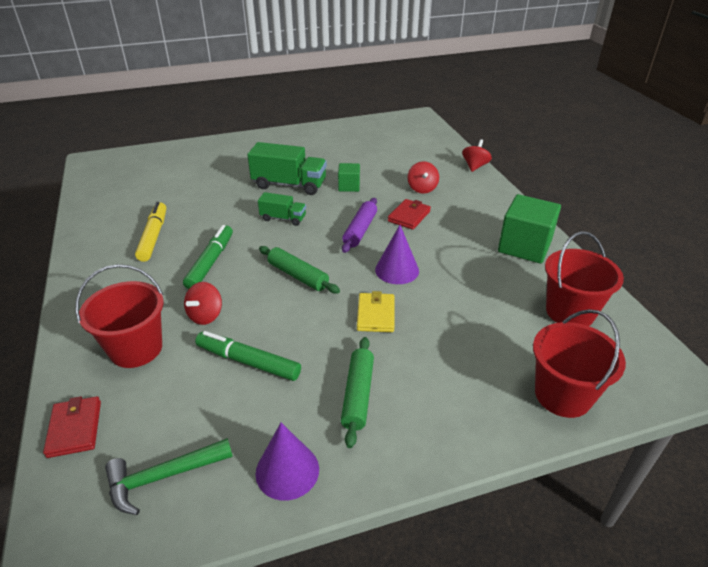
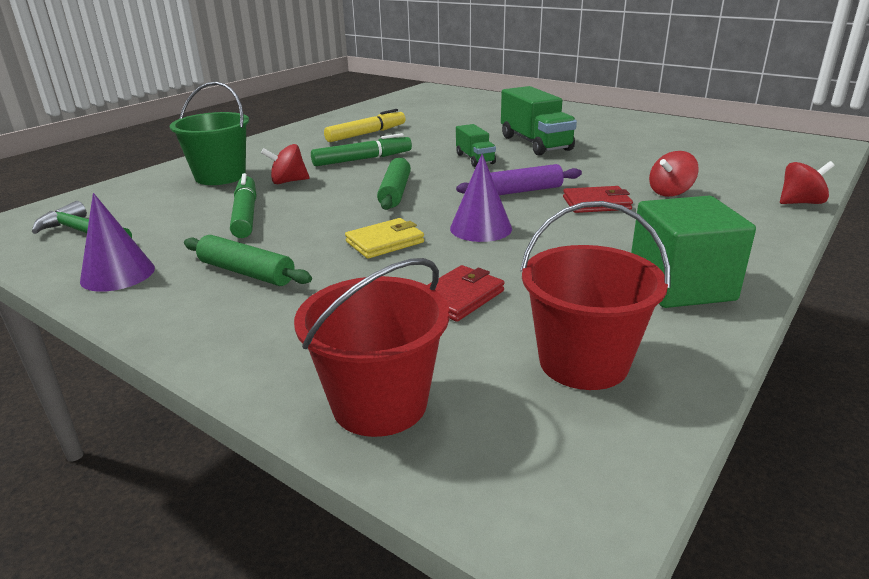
camera: 55 degrees right, 10 degrees down
(75, 429) = (117, 191): red wallet -> red wallet (459, 297)
(136, 349) = (220, 176): red bucket -> green bucket
(349, 186) = (589, 163): green cube -> none
(357, 395) = (247, 272): green rolling pin -> green rolling pin turned 60 degrees clockwise

